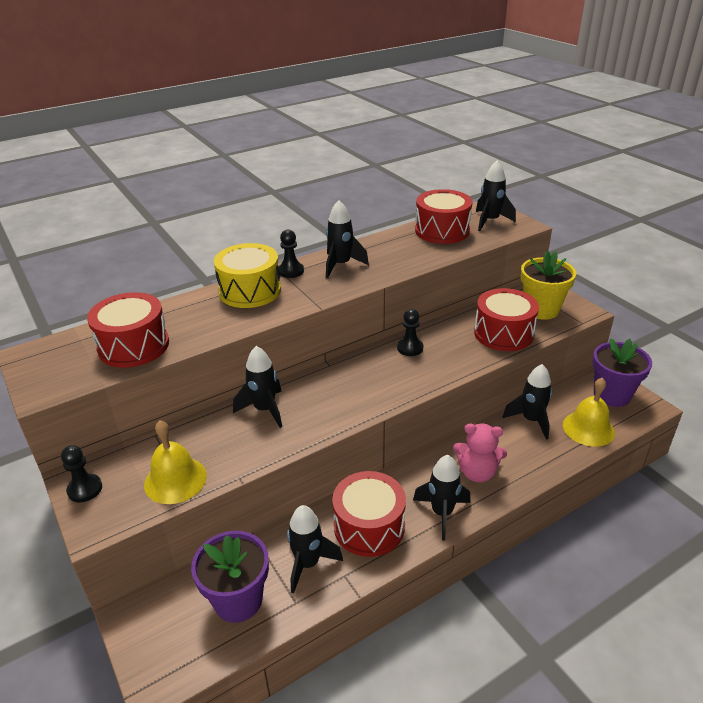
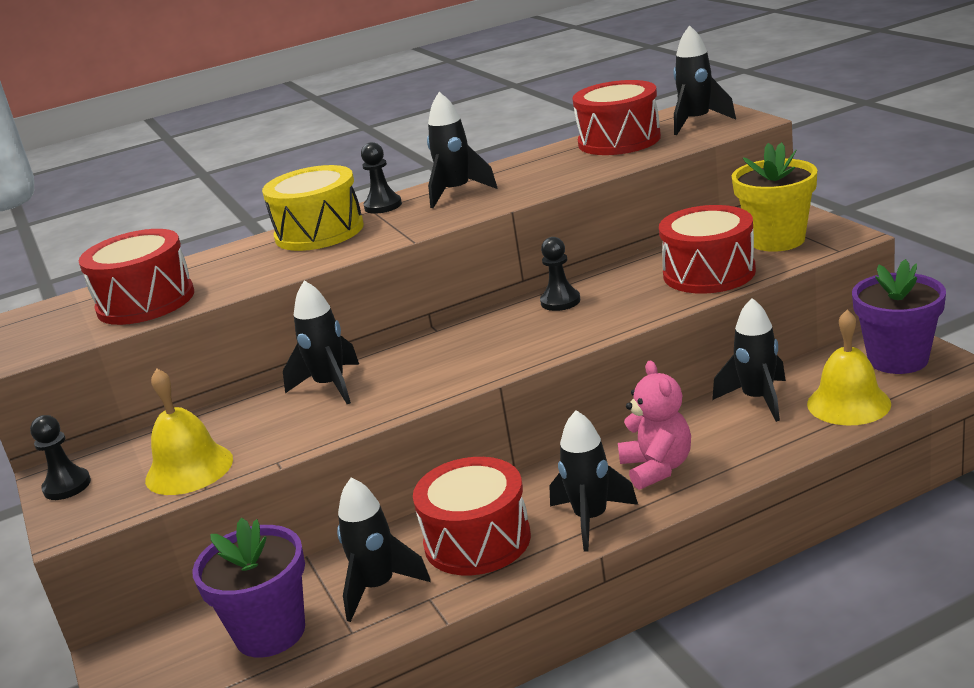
camera: 10 degrees right, 10 degrees down
(477, 472) = (657, 468): pink teddy bear -> pink teddy bear turned 120 degrees counterclockwise

